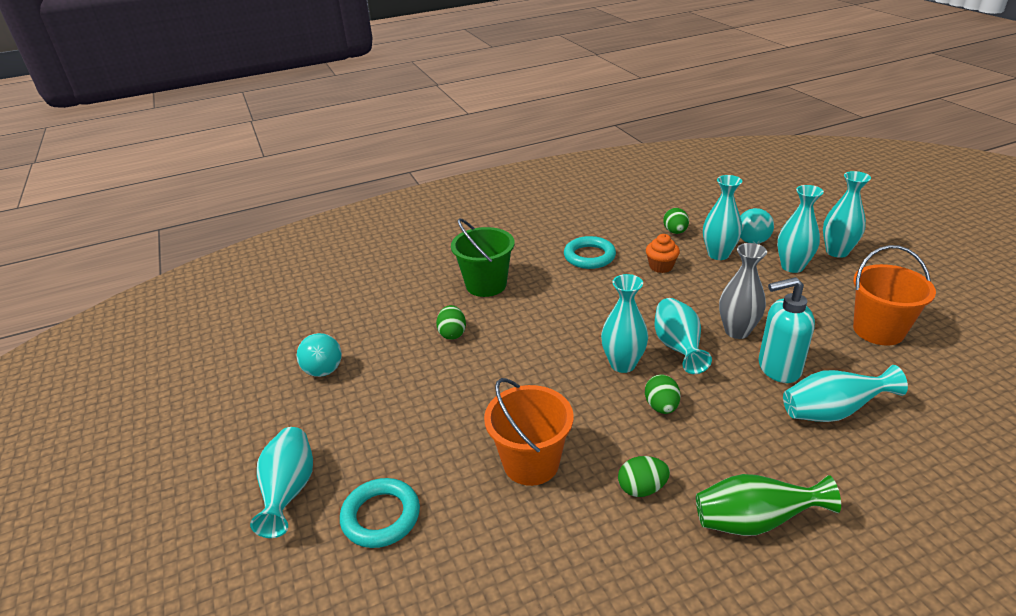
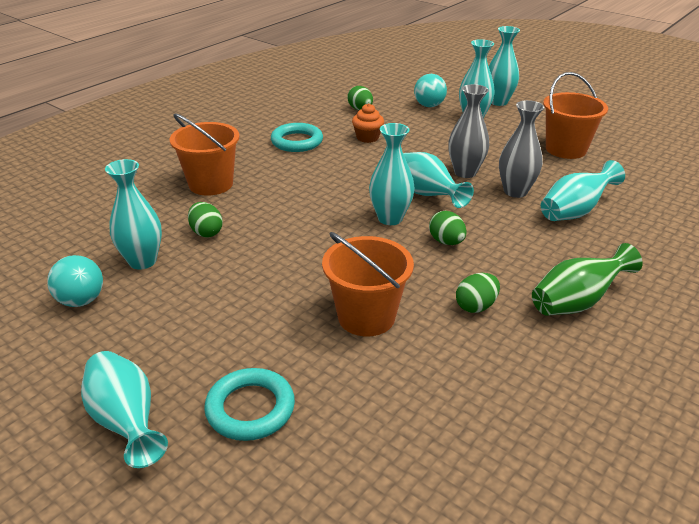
camera: 30 degrees left, 0 degrees up
(486, 285) = (211, 184): green bucket -> orange bucket
(718, 254) = (409, 120): turquoise vase -> turquoise vase (142, 261)
(778, 368) = (515, 191): turquoise soap dispenser -> grey vase

